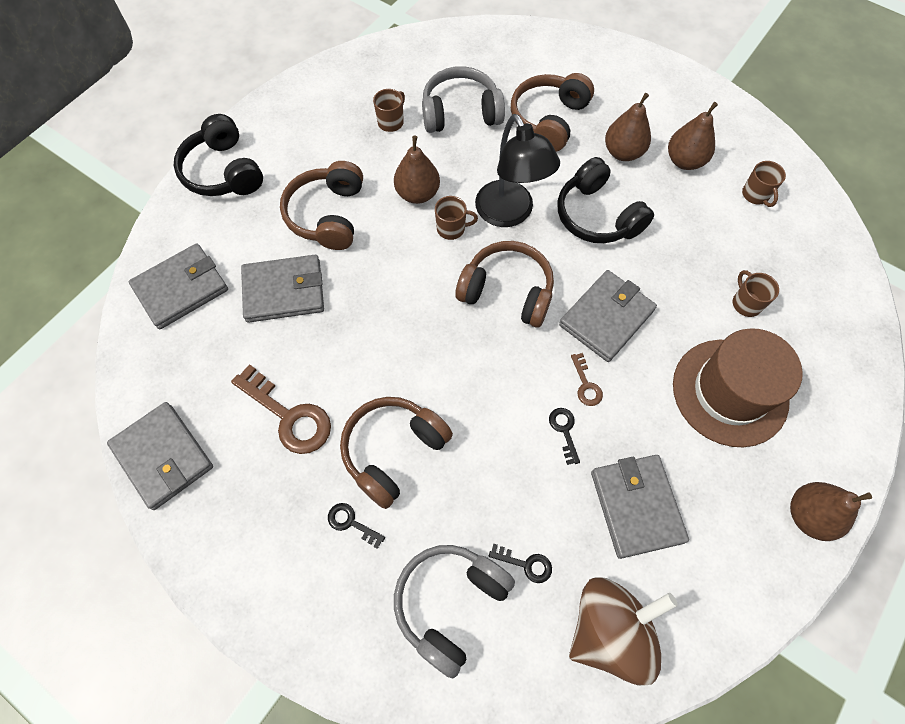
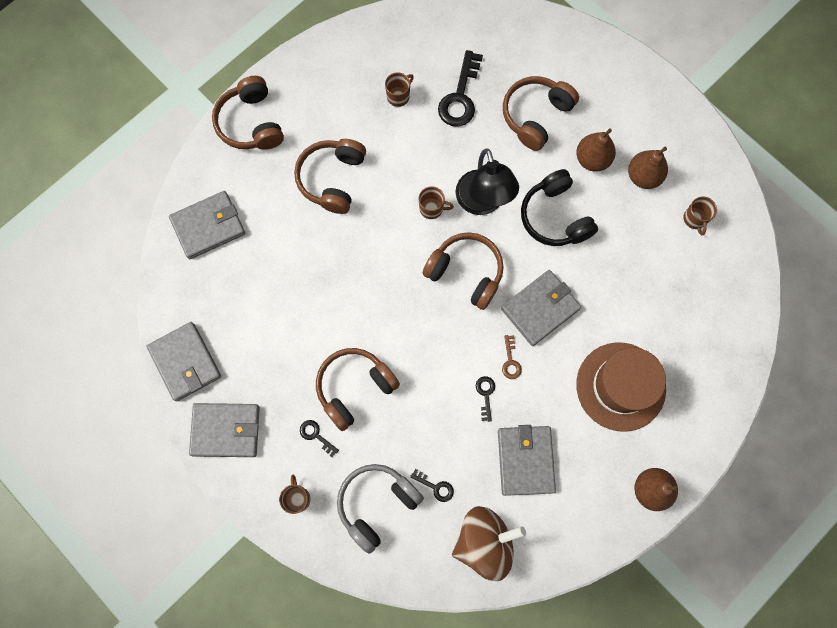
camera: 10 degrees right, 10 degrees up
(223, 171) = (251, 123): black headphones -> brown headphones
(284, 291) = (288, 242): grey wallet -> grey wallet (226, 430)
(288, 415) = (280, 346): brown key -> none
(417, 193) = (409, 171): brown pear -> none
(460, 112) = (460, 96): grey headphones -> black key
(746, 303) = (656, 315): brown mug -> brown mug (297, 498)

